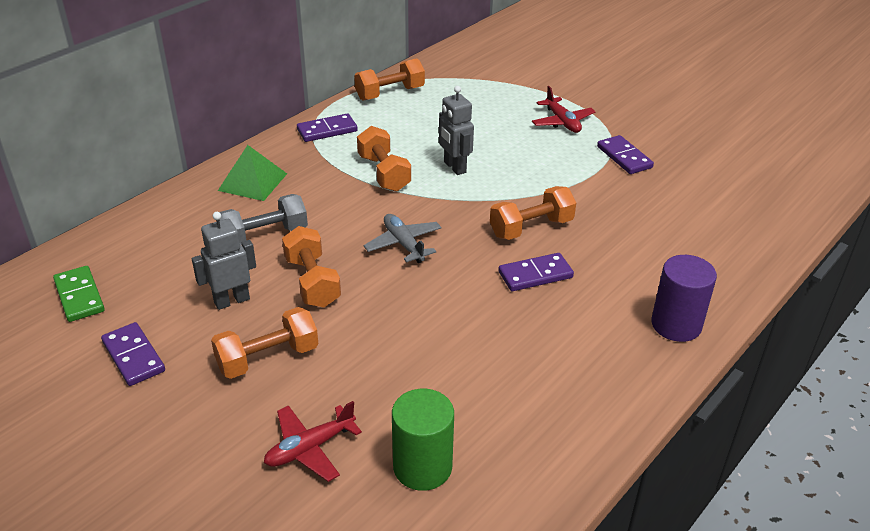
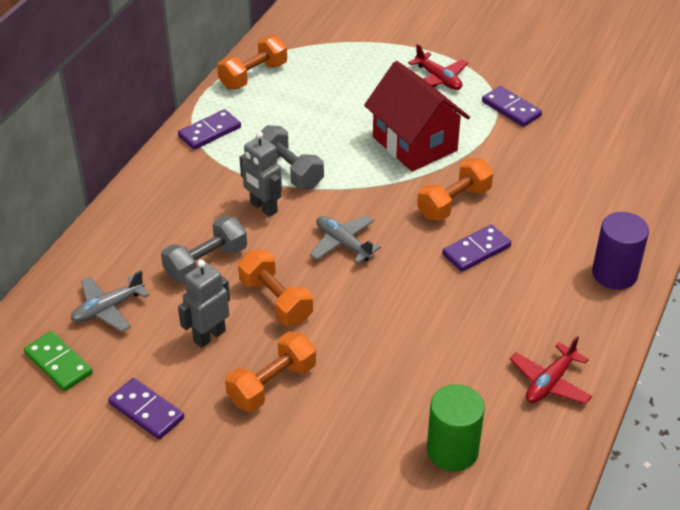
camera: 15 degrees left, 5 degrees up
(152, 258) = (108, 309): none -> grey plane
(253, 182) = (163, 205): green pyramid -> none
(310, 448) = (350, 457): red plane -> red plane (550, 382)
(384, 173) = (289, 171): orange dumbbell -> grey dumbbell
(454, 167) = (355, 151): grey robot -> grey robot (263, 207)
(515, 171) = (414, 144): none -> red house

